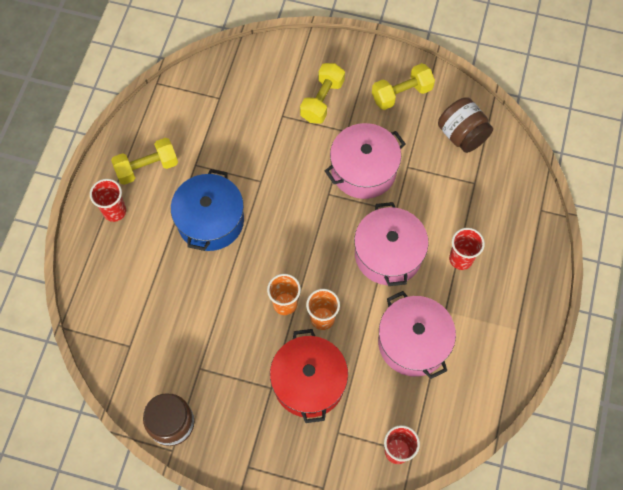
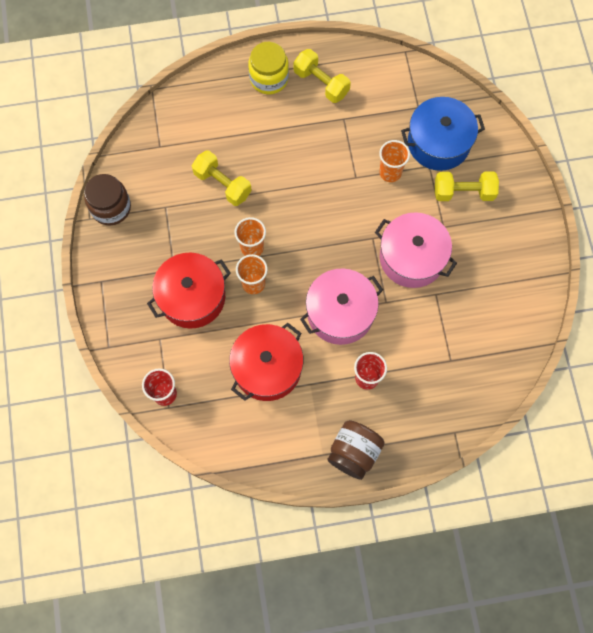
camera: 65 degrees right, 5 degrees up
(114, 211) = (269, 78): red cup -> yellow jar
(210, 220) = (298, 155): blue pot -> blue pot (438, 143)
(271, 150) = (390, 172): none -> orange cup
(401, 94) = (509, 258): yellow dumbbell -> yellow dumbbell (222, 184)
(413, 342) = (267, 368): pink pot -> red pot
(462, 135) = (495, 329): brown jar -> brown jar (354, 453)

